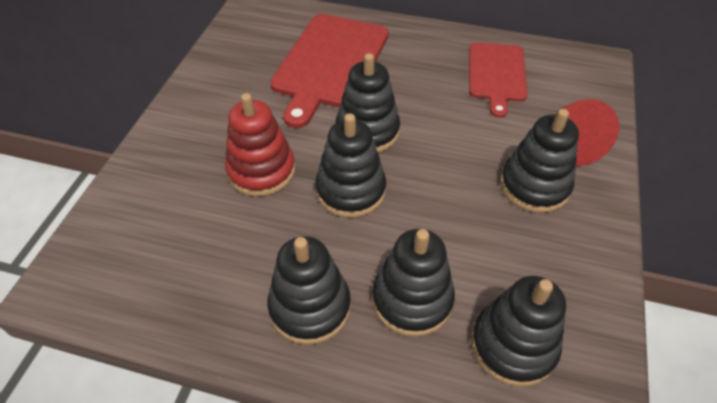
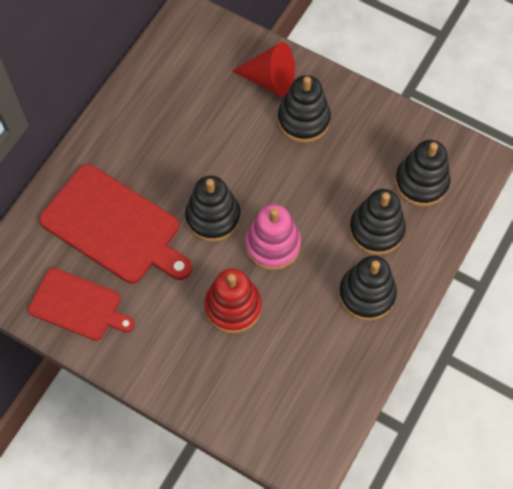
camera: 75 degrees left, 15 degrees up
(351, 190) = (272, 245): black stacking toy -> pink stacking toy
(496, 74) = (176, 98): red cutting board -> red cutting board (78, 305)

